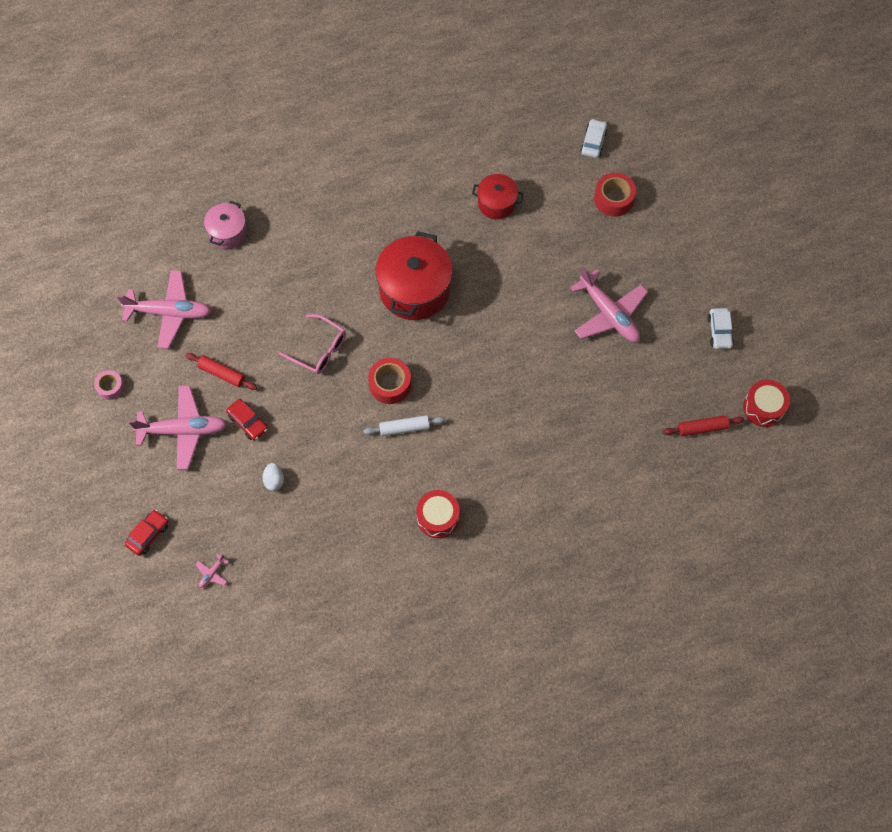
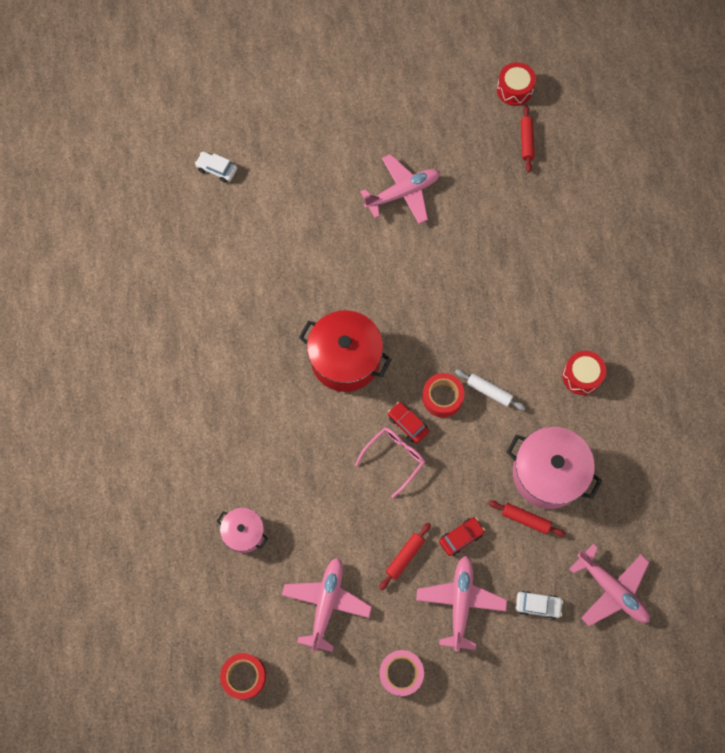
camera: 80 degrees left, 5 degrees up
(110, 387) = (401, 673): pink tape -> pink tape, size x1.56
(148, 534) = (565, 648): red car -> red car (408, 424)
(212, 573) = (612, 589): pink plane -> pink plane, size x2.49
(274, 480) = (525, 519): white egg -> red rolling pin
(325, 496) = (548, 473): none -> pink pot
(404, 428) = (489, 391): white rolling pin -> white rolling pin turned 60 degrees counterclockwise
(496, 203) = (265, 268): red pot -> none
(613, 199) = (283, 164): red tape -> red tape (244, 676)
(719, 331) = (436, 107): white car -> white car (538, 605)

